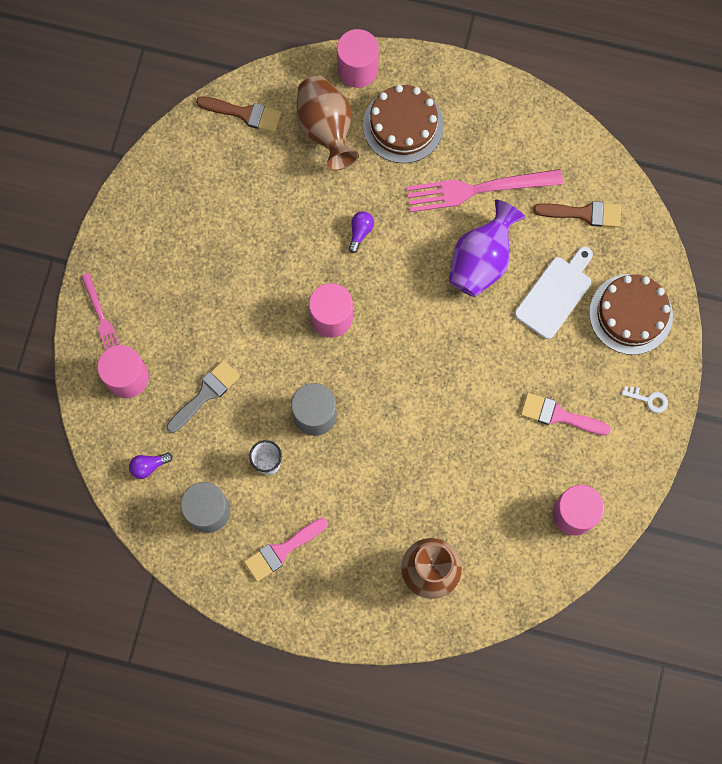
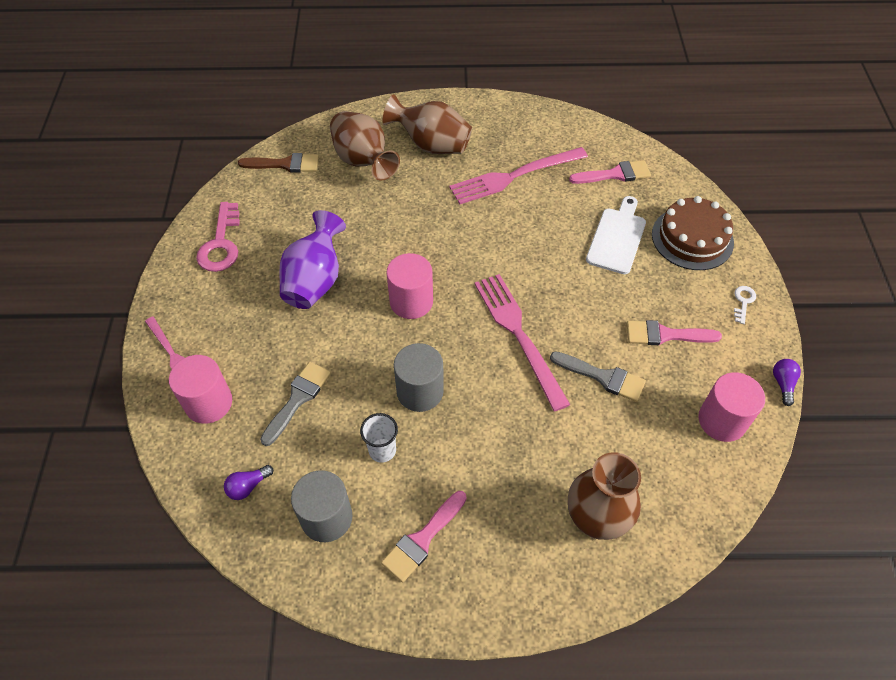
camera: 15 degrees left, 20 degrees down
(163, 202) = (221, 244): none -> pink key
(357, 69) = (379, 116): pink cylinder -> none
(360, 232) = (418, 228): purple light bulb -> purple light bulb (783, 384)
(403, 125) = (431, 145): brown cake -> brown vase
(421, 379) = (518, 335): none -> pink fork
(481, 261) = (538, 227): purple vase -> purple vase (315, 281)
(483, 443) = (602, 377): none -> grey brush
(583, 213) = (614, 174): brown brush -> pink brush
(648, 399) = (743, 302): white key -> white key turned 75 degrees counterclockwise

